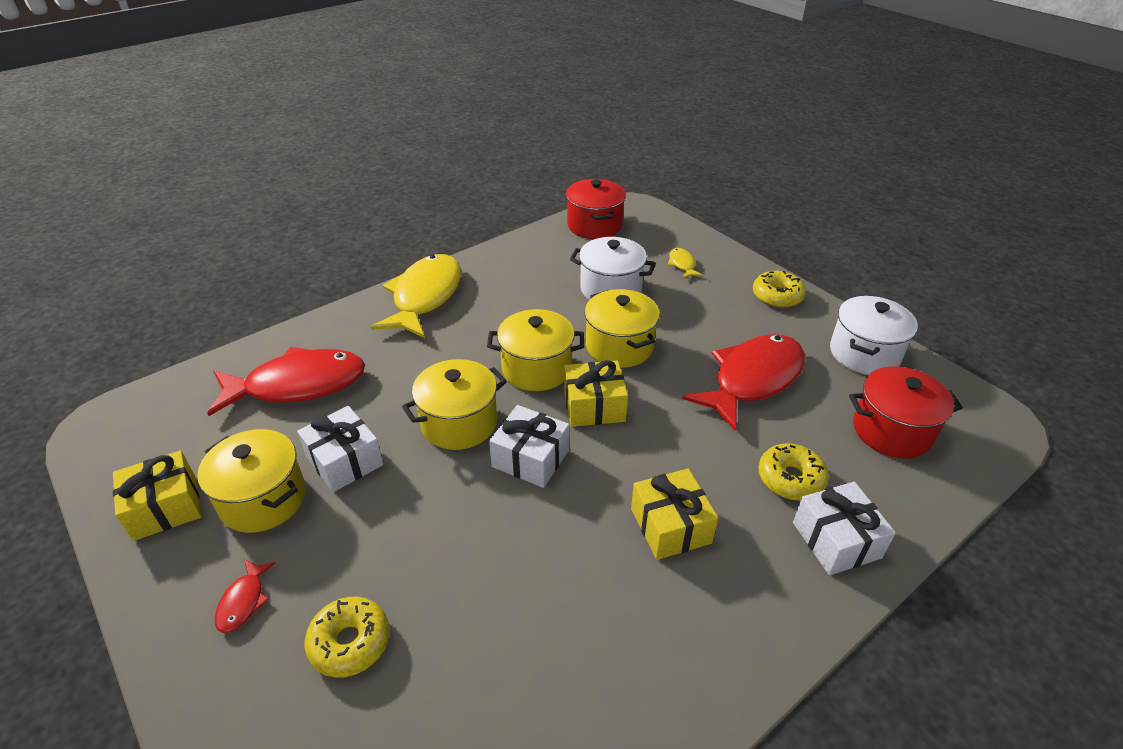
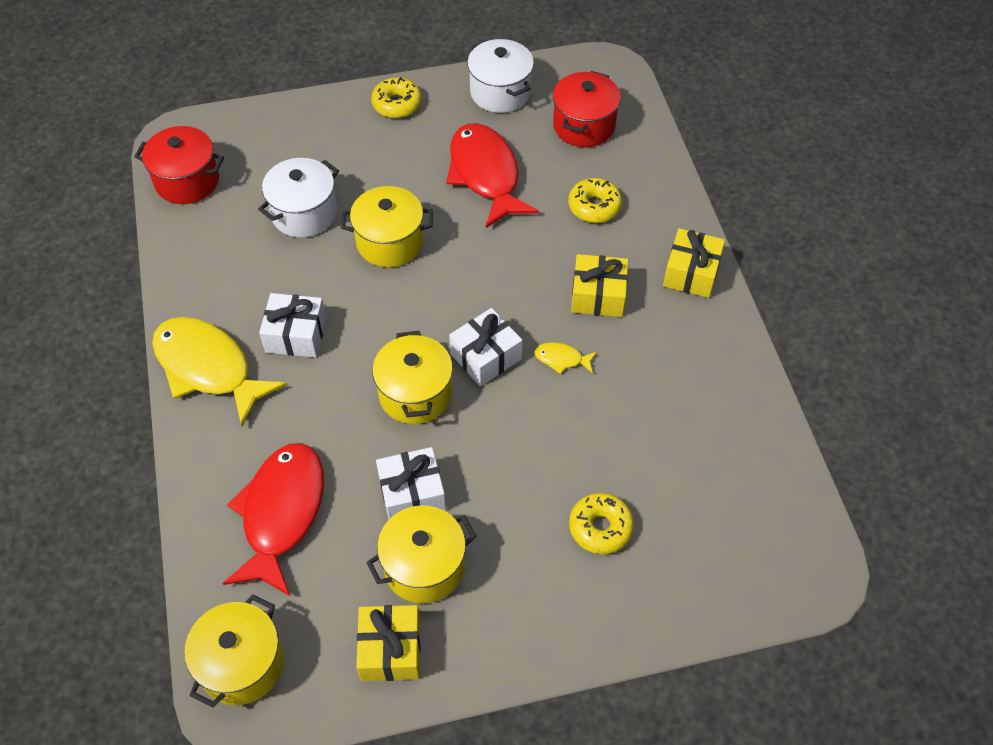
camera: 65 degrees left, 15 degrees up
(243, 601) = (528, 595): red fish -> none
(536, 368) = (380, 313): yellow pot -> yellow pot (242, 664)
(594, 406) = (452, 291): yellow gift -> yellow gift (691, 273)
(682, 264) = (305, 144): yellow fish -> yellow fish (562, 359)
(836, 540) = (656, 211): white gift -> white gift (296, 335)

